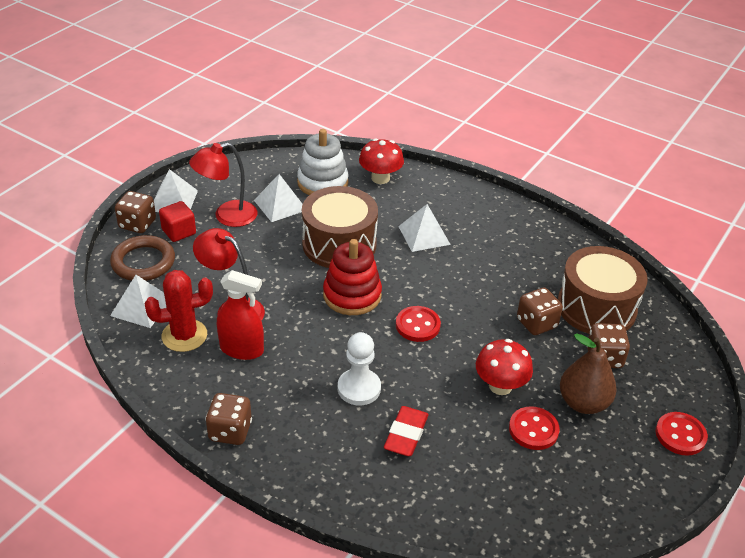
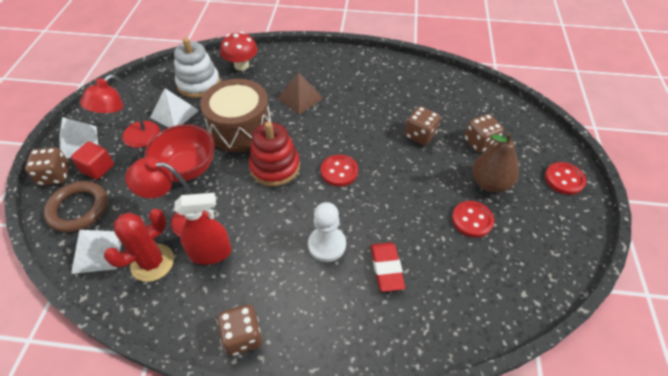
camera: 25 degrees left, 10 degrees up
(263, 264) = (187, 169): none -> red bowl
(424, 235) = (300, 98): white pyramid -> brown pyramid
(500, 386) = (427, 195): red mushroom -> none
(596, 307) = (450, 107): brown drum -> none

